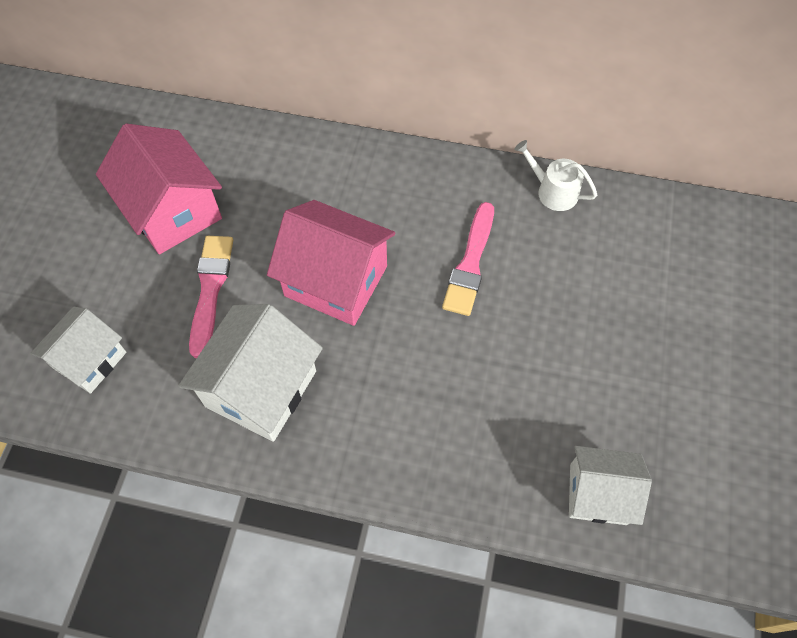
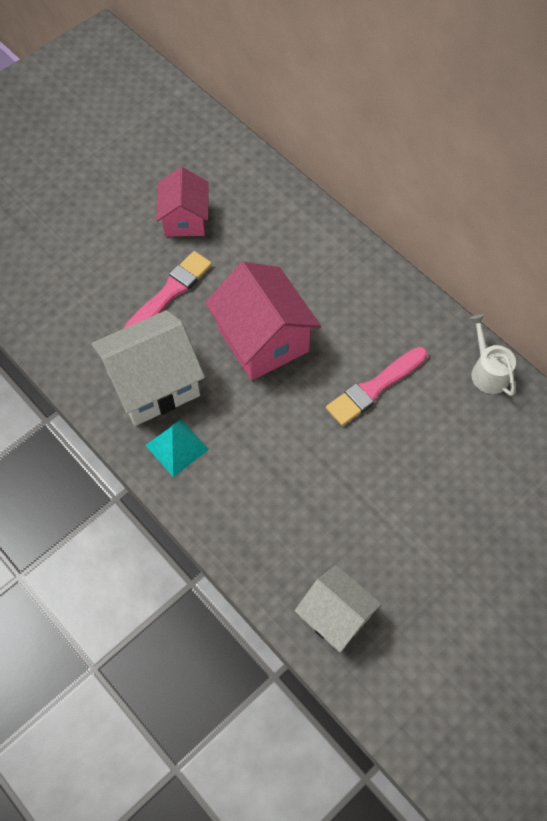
camera: 35 degrees right, 0 degrees up
(90, 360) = (56, 293): white house -> none
(172, 211) = (185, 219): pink house -> pink house, size x0.64
(331, 435) = (176, 447): none -> turquoise pyramid

